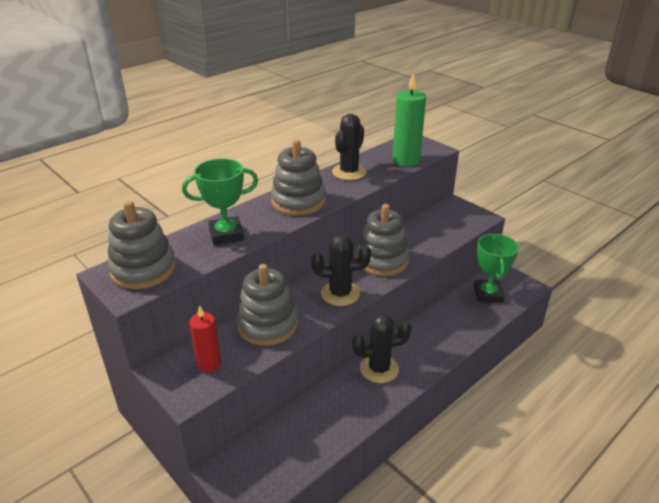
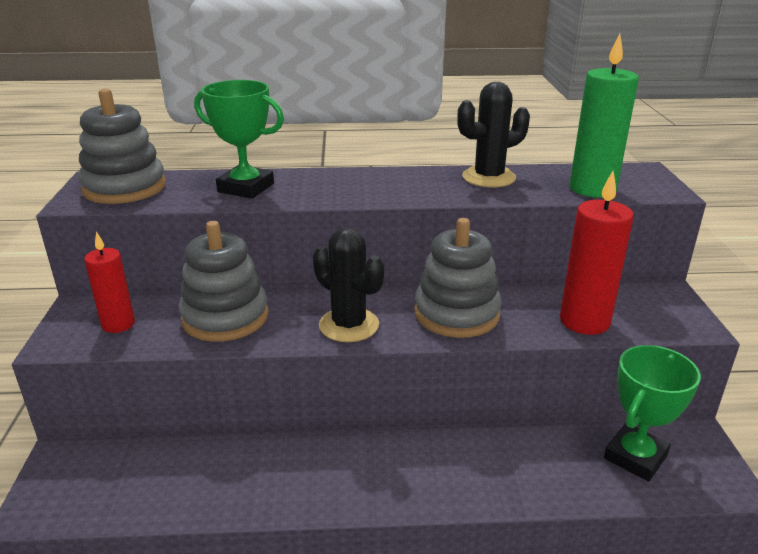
camera: 40 degrees right, 5 degrees down
(298, 201) = (374, 185): grey stacking toy -> none
(379, 369) = (350, 460): black cactus -> none
(439, 236) = (584, 321): none -> red candle

